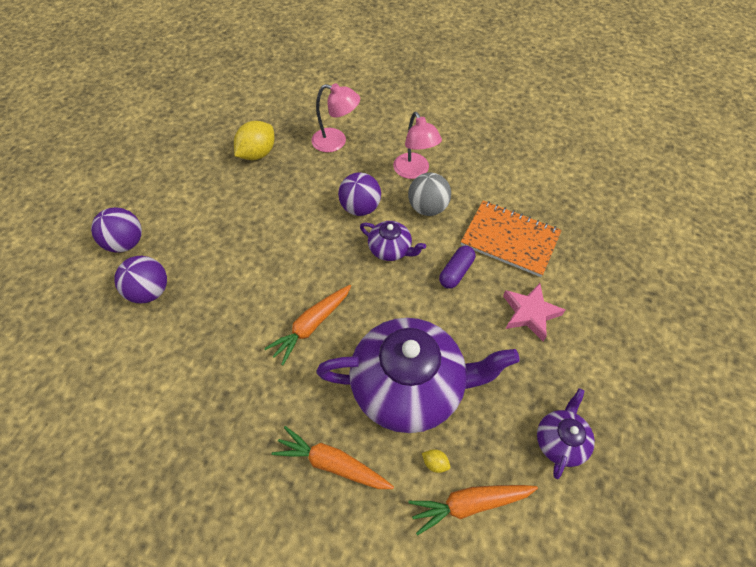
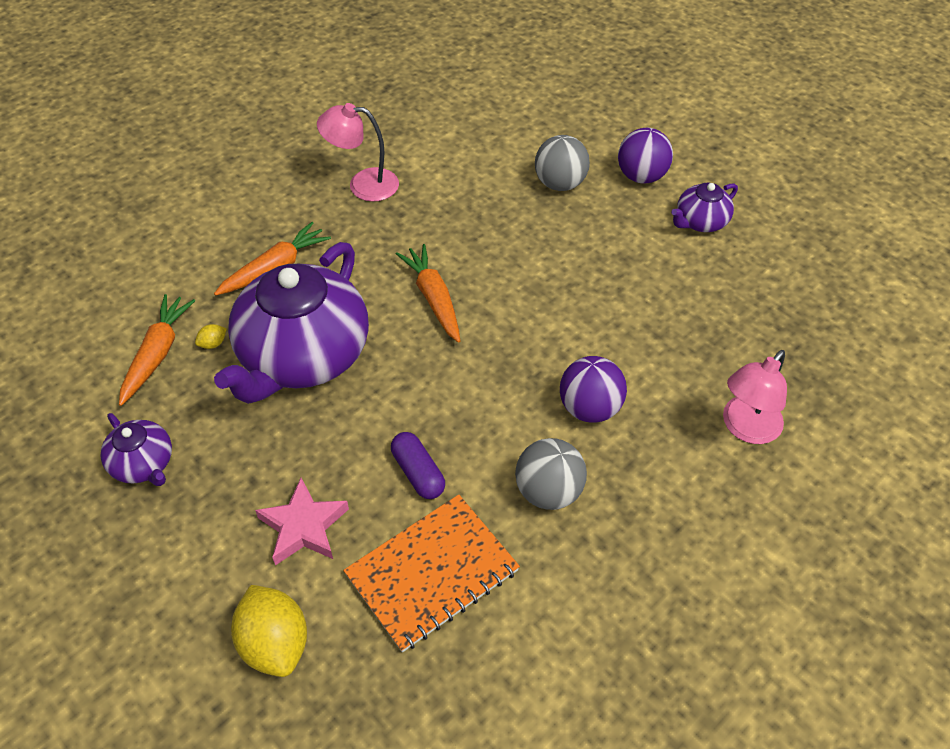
camera: 115 degrees right, 5 degrees down
(150, 291) = (559, 184): purple ball -> grey ball
(257, 154) = (752, 326): yellow lemon -> yellow lemon (275, 643)
(390, 249) = (497, 414): purple teapot -> purple teapot (700, 222)
(414, 171) = (633, 508): pink lamp -> pink lamp (363, 184)

